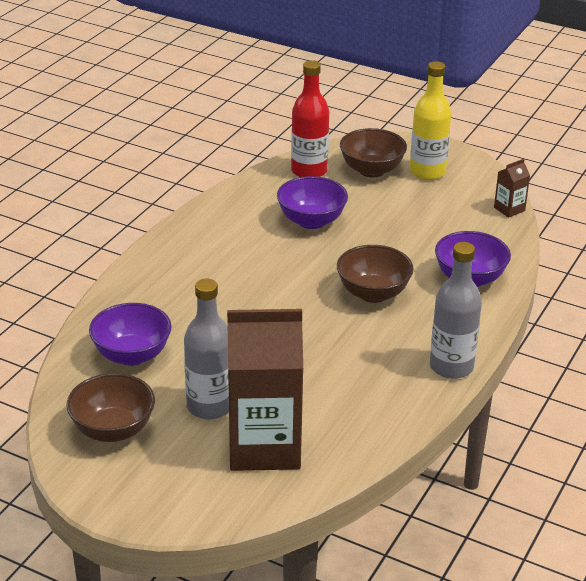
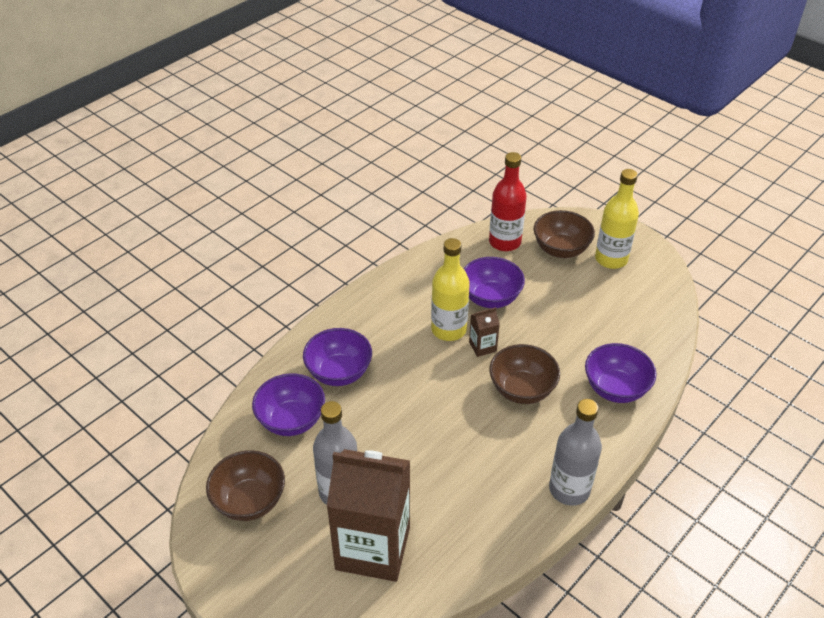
camera: 15 degrees right, 10 degrees up
(169, 307) = (339, 373): none -> purple bowl
(276, 254) = (448, 329): none -> yellow bottle
(509, 209) = (675, 314): brown carton -> brown carton (482, 346)

